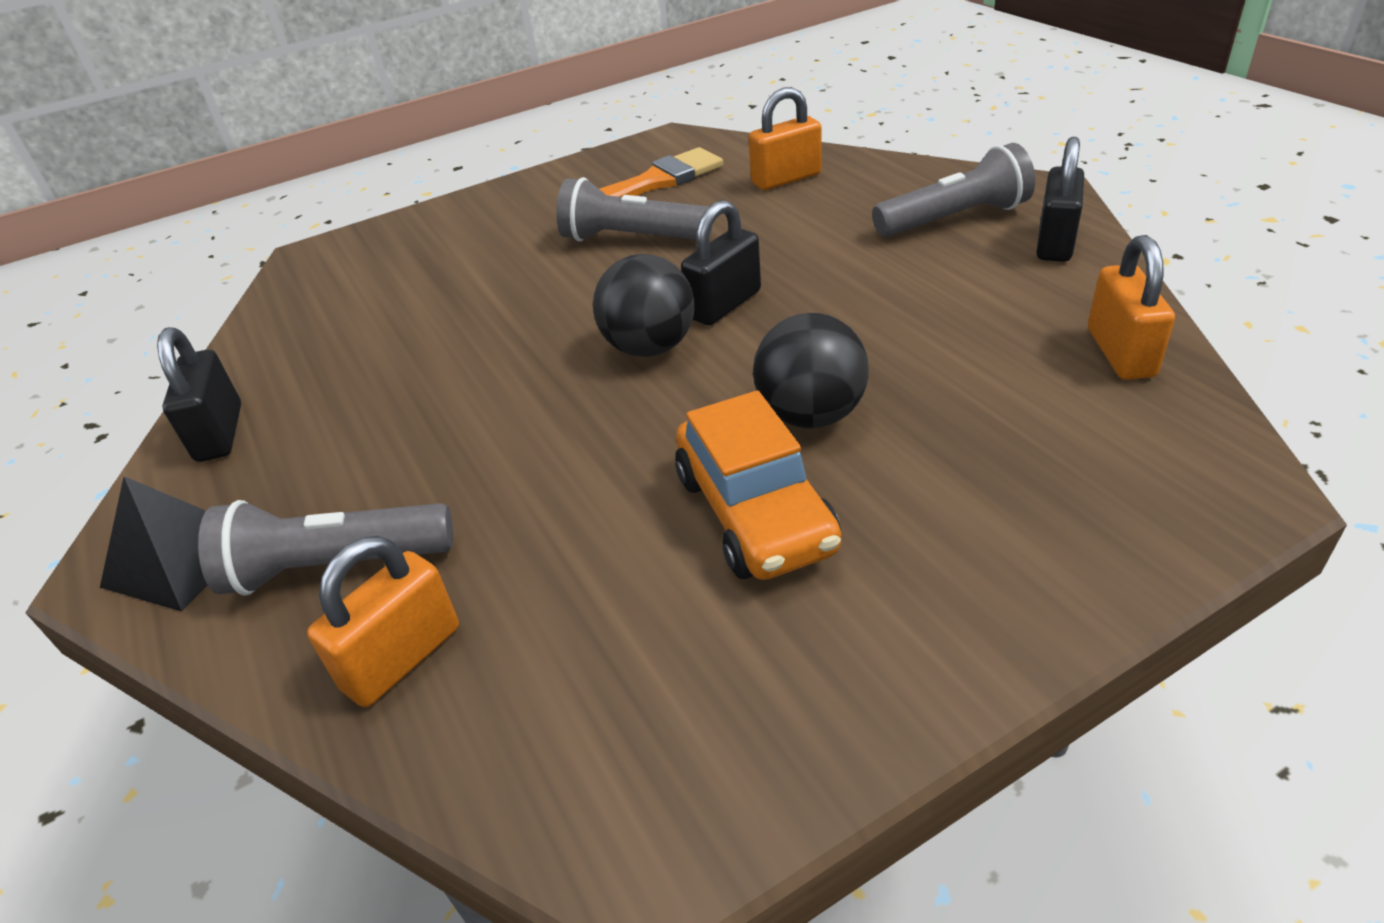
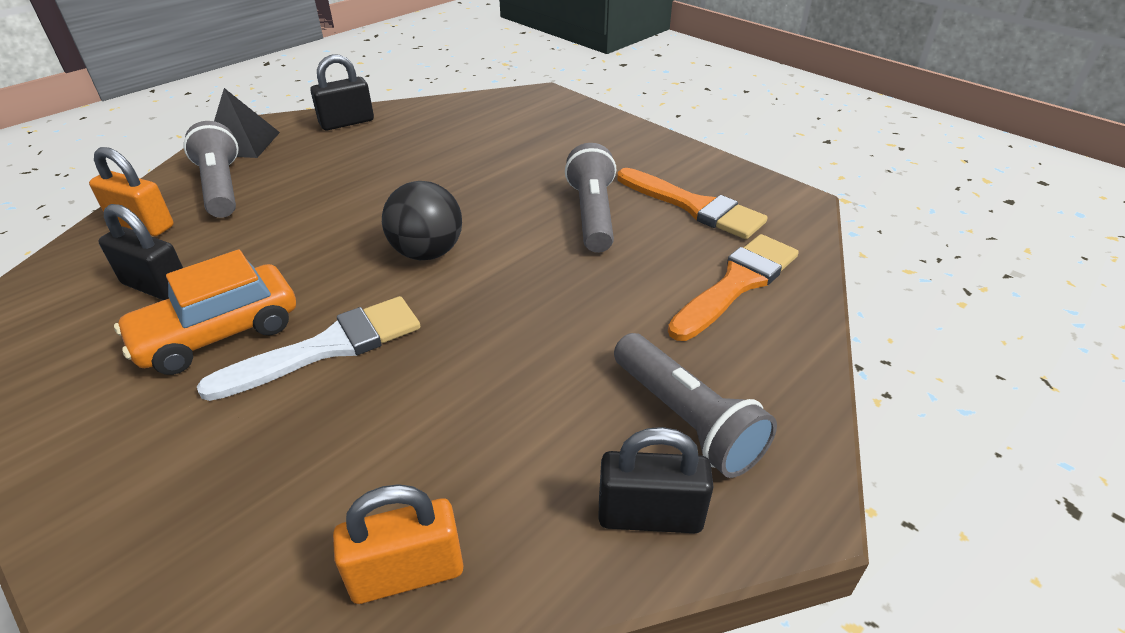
camera: 70 degrees right, 0 degrees up
(724, 304) = (491, 279): black padlock -> black padlock (156, 287)
(786, 179) = (737, 284): orange padlock -> orange brush
(810, 415) = (328, 347): black ball -> white brush

